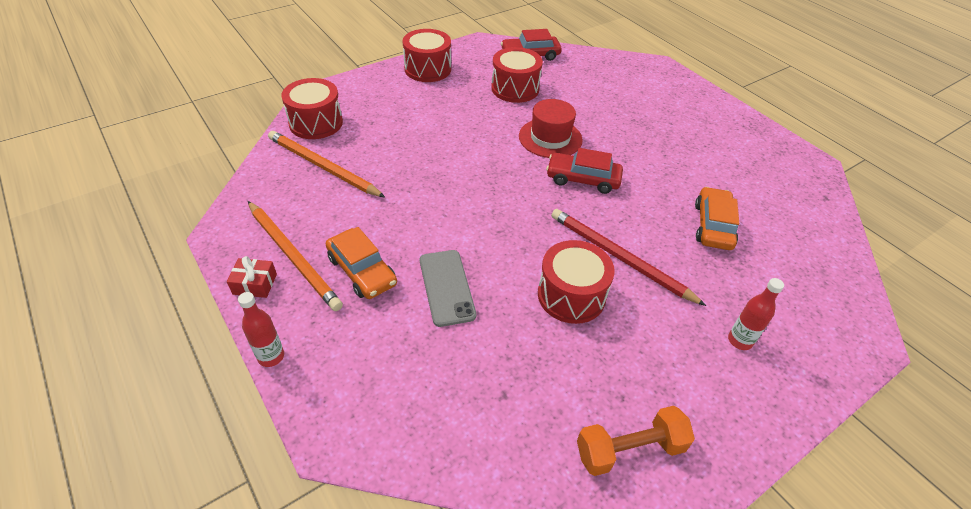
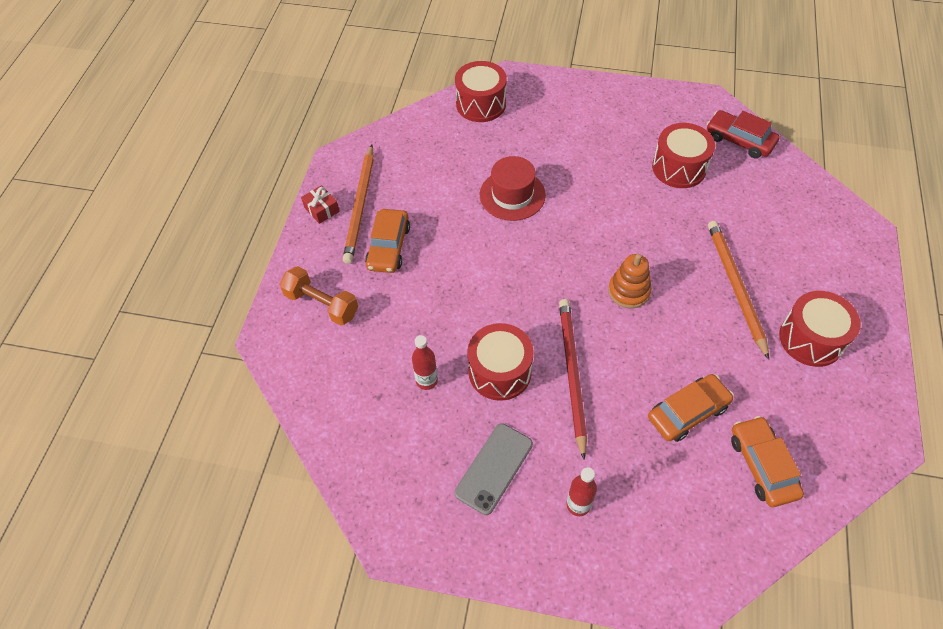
camera: 50 degrees right, 10 degrees up
(271, 357) = (285, 264): red bottle -> red bottle (426, 380)
(323, 166) = (447, 147): orange pencil -> orange pencil (735, 287)
(427, 69) = (624, 102): red drum -> red drum (811, 339)
(446, 287) = (426, 299): grey phone -> grey phone (494, 468)
(550, 138) = (649, 236): red hat -> red hat (512, 195)
(583, 179) = (628, 291): red car -> orange stacking toy
(630, 449) = (410, 494): orange dumbbell -> orange dumbbell (322, 304)
(788, 224) = (762, 465): none -> orange car

